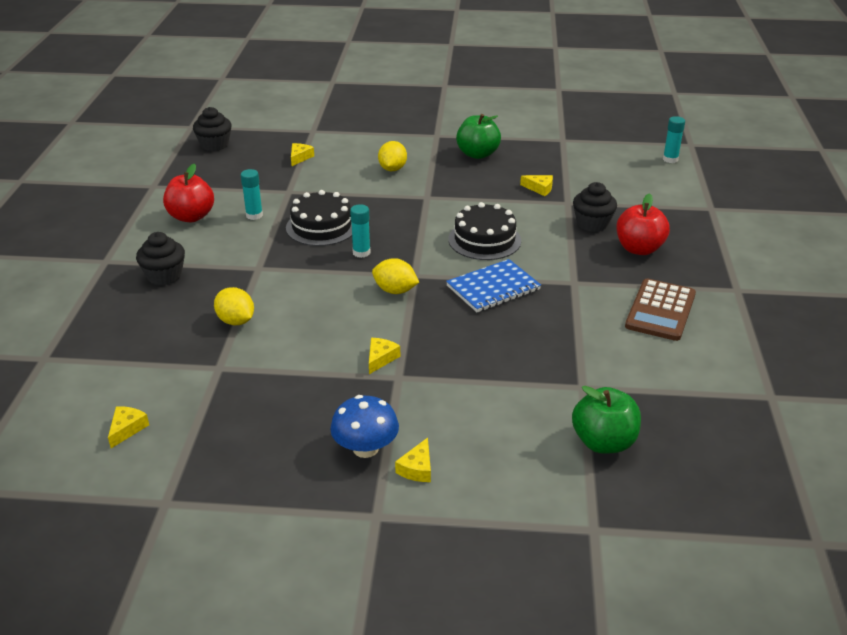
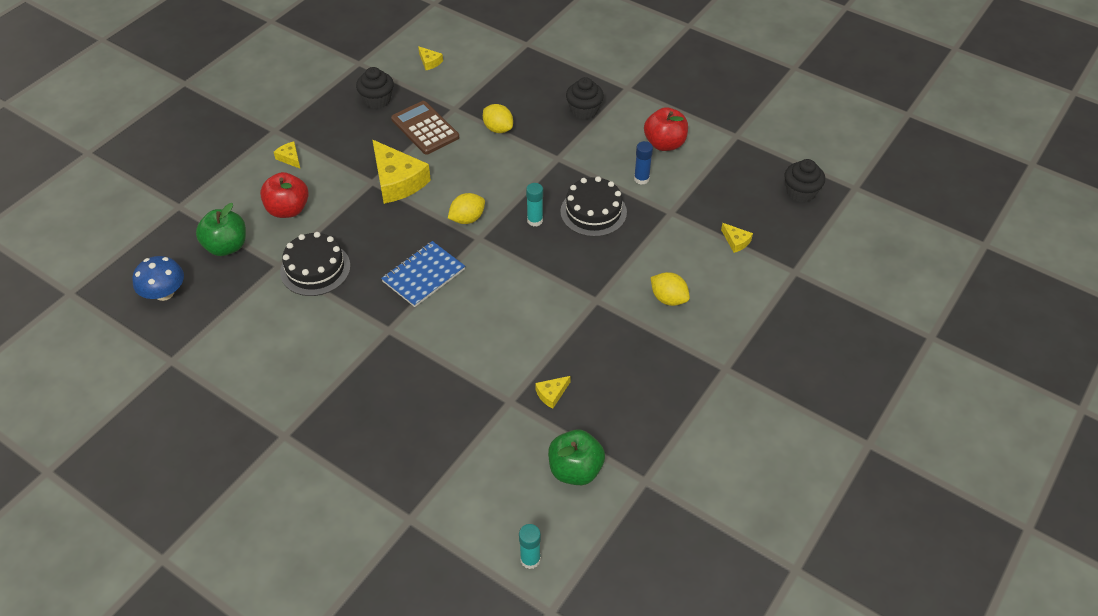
camera: 120 degrees right, 15 degrees up
(236, 321) = (498, 129): yellow lemon -> yellow lemon turned 60 degrees clockwise
(254, 215) = (641, 179): turquoise glue stick -> blue glue stick
(365, 448) = (325, 144): blue mushroom -> blue mushroom (164, 293)
(381, 358) = (397, 181): yellow cheese -> yellow cheese, size x2.24
(477, 154) = (658, 381): green apple -> green apple (575, 470)
(484, 240) = (494, 304): black cake -> black cake (315, 269)
(493, 288) = (424, 275): blue notebook -> blue notebook turned 45 degrees clockwise
(592, 224) = (460, 397): black cupcake -> black cupcake (377, 100)
(639, 249) = (394, 406): red apple -> red apple (288, 209)
(660, 310) = (308, 362): brown calculator -> brown calculator (425, 128)

